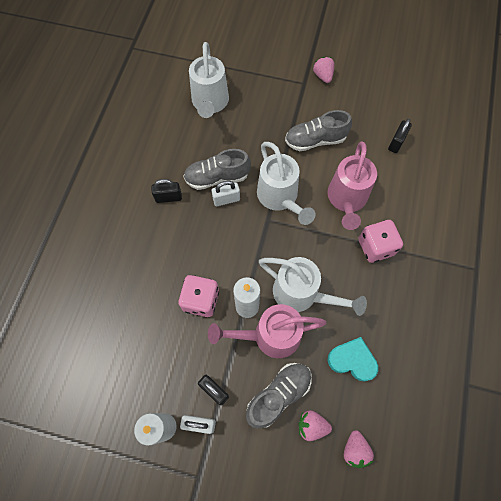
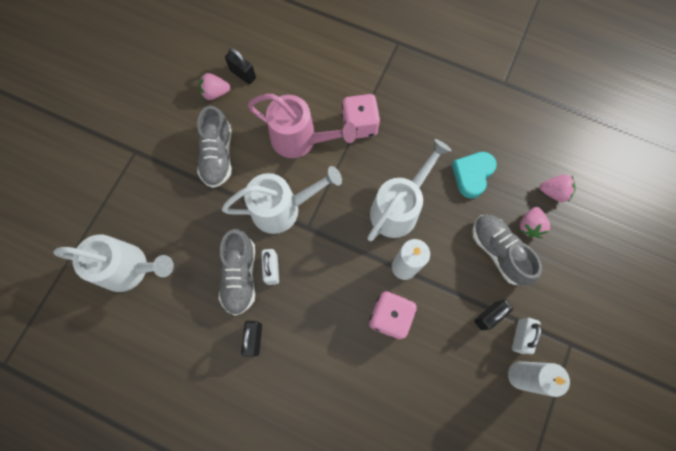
camera: 80 degrees left, 5 degrees up
(269, 336) = (438, 249): pink watering can -> none
(323, 76) = (131, 128): pink strawberry -> pink strawberry (215, 93)

